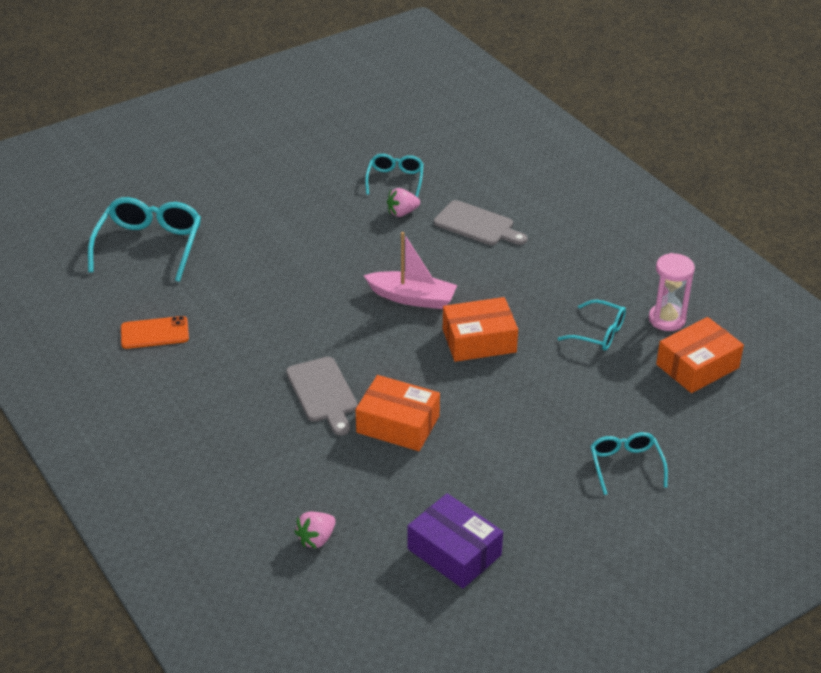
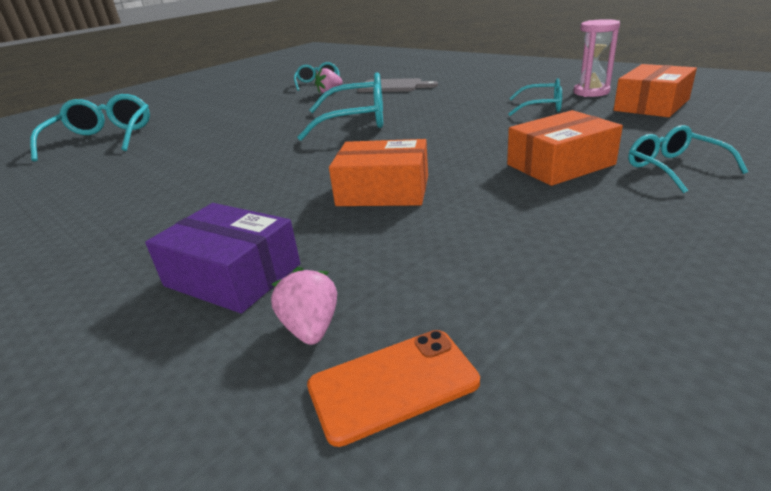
camera: 10 degrees left, 10 degrees down
(154, 333) = (90, 183): orange phone -> orange phone (392, 384)
(316, 539) = (311, 328): pink strawberry -> pink strawberry turned 135 degrees clockwise
(323, 393) = (285, 186): grey cutting board -> none
(412, 298) = (357, 121): pink boat -> turquoise glasses
(454, 552) = (546, 294): purple box -> purple box (233, 275)
(479, 340) = (435, 129): orange box -> orange box (560, 164)

